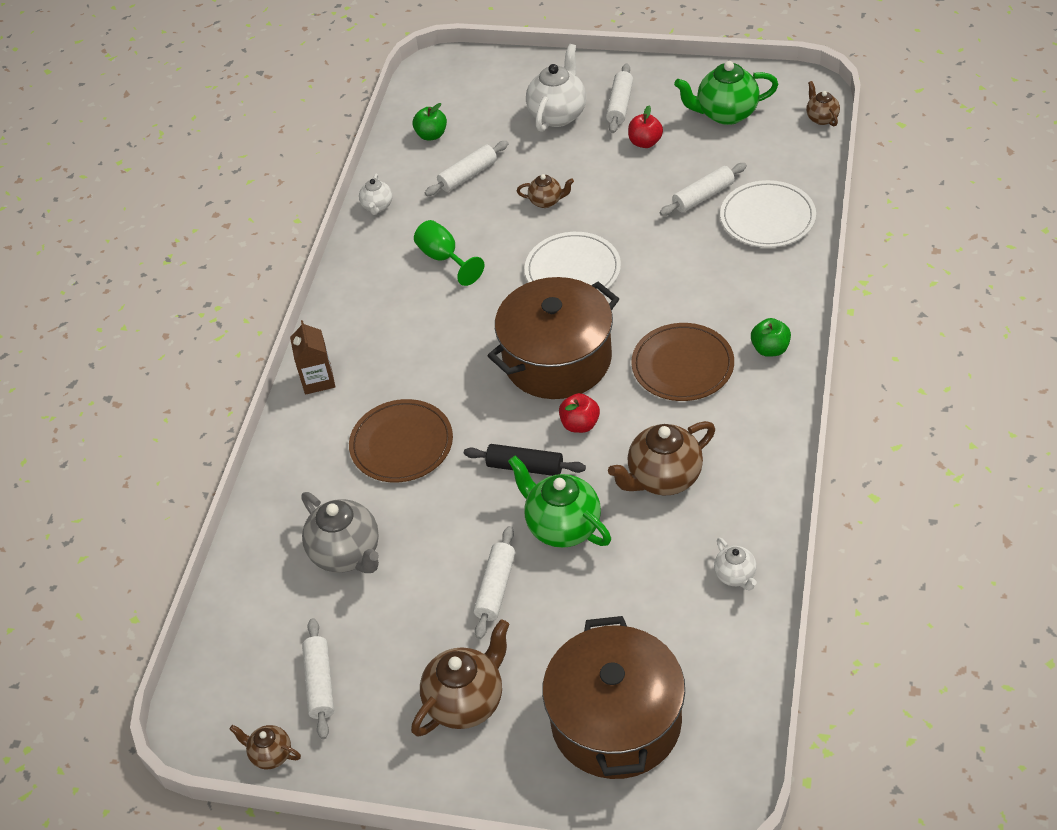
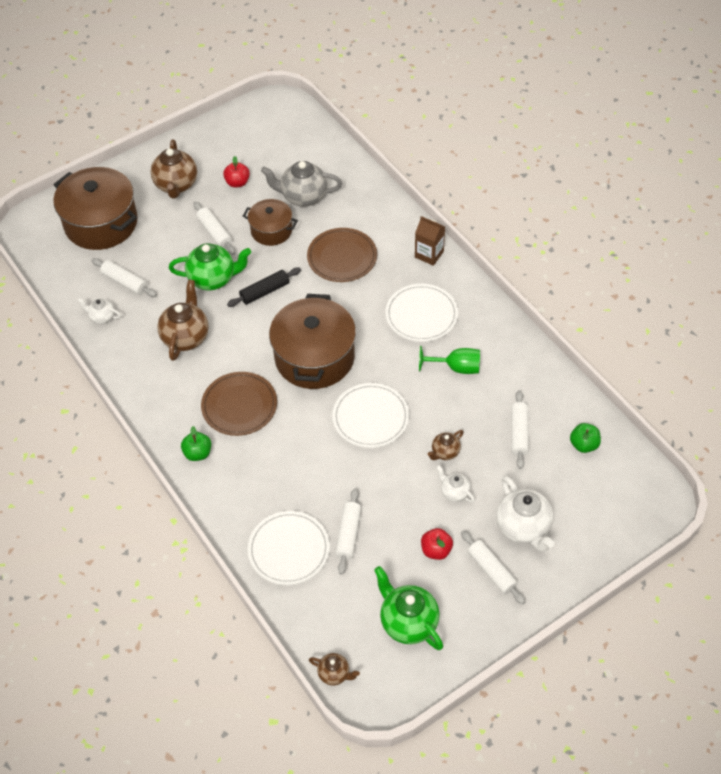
camera: 130 degrees right, 5 degrees up
(270, 754) = (237, 115): brown teapot -> none
(320, 683) = (248, 148): white rolling pin -> white rolling pin (125, 282)
(377, 206) = (543, 369): white teapot -> white teapot (454, 492)
(408, 326) = (421, 315): none -> white plate
(432, 537) = (271, 230): none -> brown pot
(580, 424) = (260, 332): red apple -> red apple (237, 182)
(726, 114) = (408, 622): green teapot -> green teapot turned 75 degrees counterclockwise

